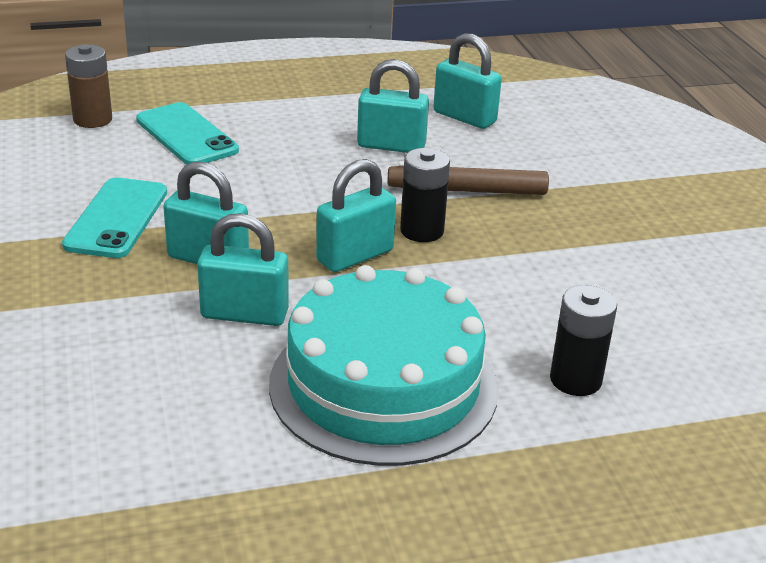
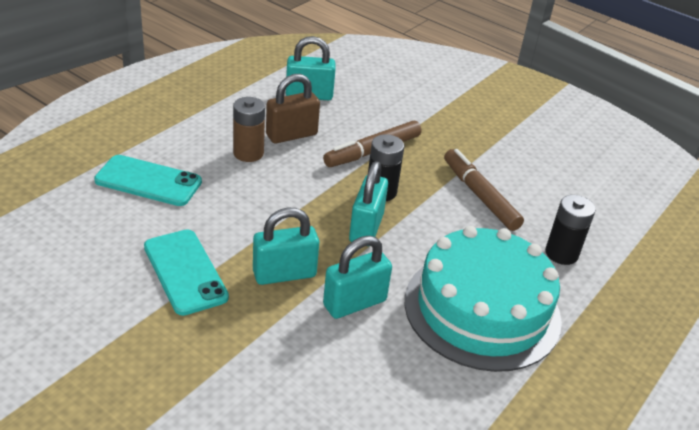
camera: 40 degrees left, 5 degrees up
(92, 119) = (60, 196): brown battery -> brown battery (248, 153)
(391, 146) = (291, 135): turquoise padlock -> brown padlock
(546, 280) = (480, 195): none -> brown marker

